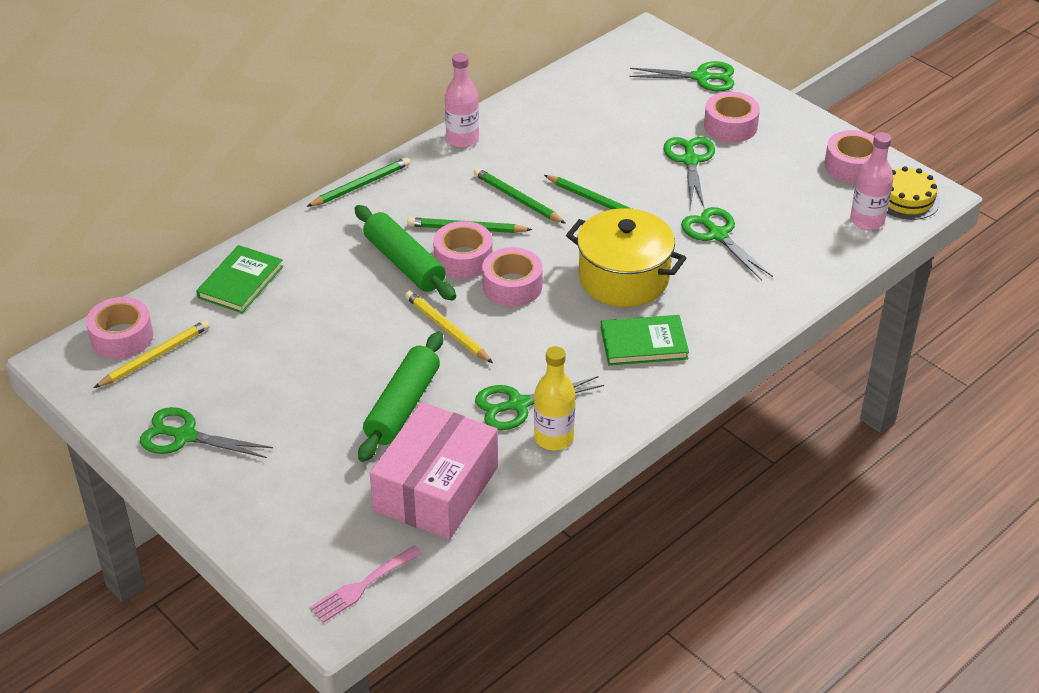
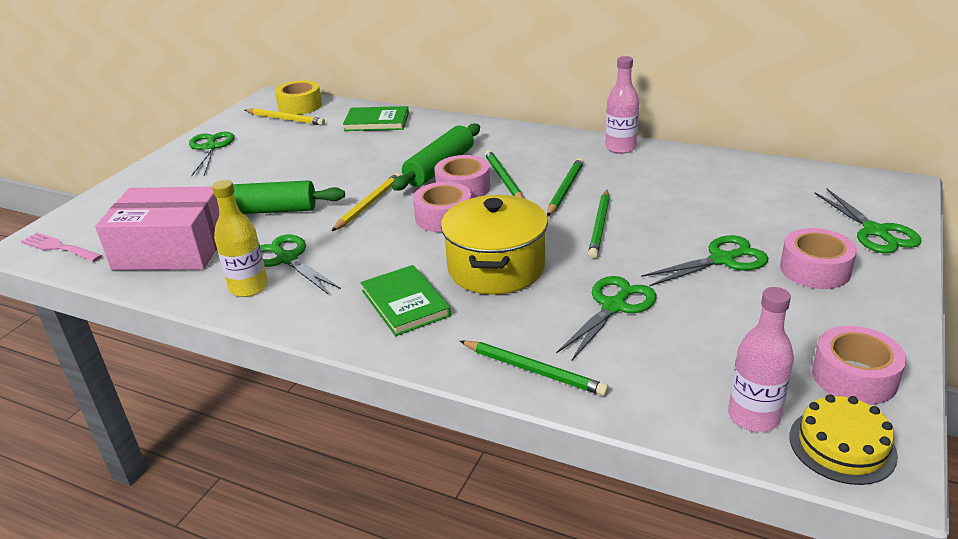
camera: 70 degrees right, 10 degrees down
(122, 337) = (300, 106): pink tape -> yellow tape
(361, 185) = (520, 129): green pencil -> green pencil (533, 370)

